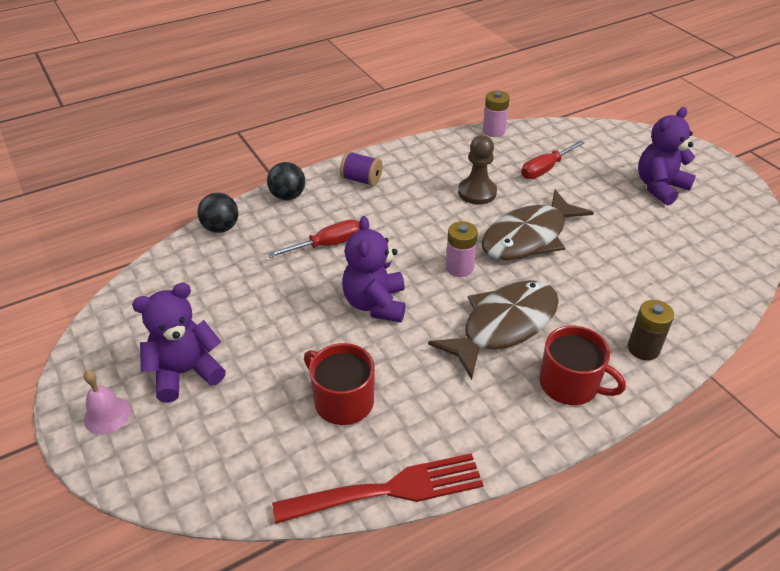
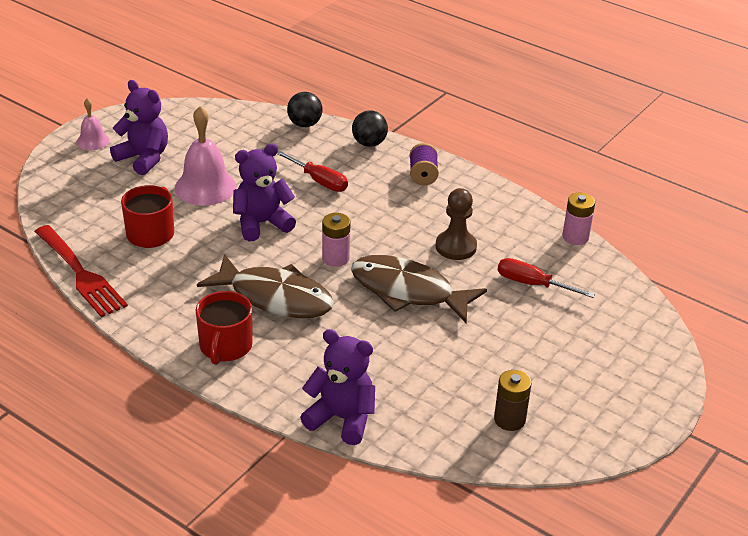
camera: 65 degrees right, 5 degrees down
(281, 331) = (205, 187): none -> pink bell
(643, 348) = (292, 385): brown battery -> brown battery (509, 419)
(659, 187) = (564, 373): purple teddy bear -> purple teddy bear (342, 418)

